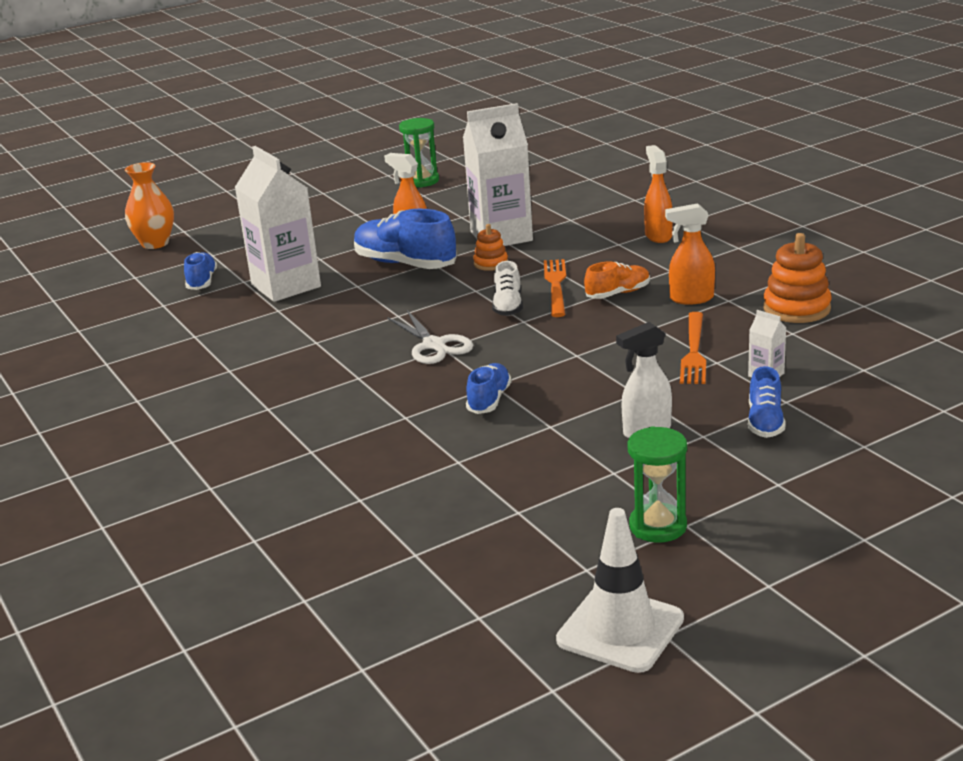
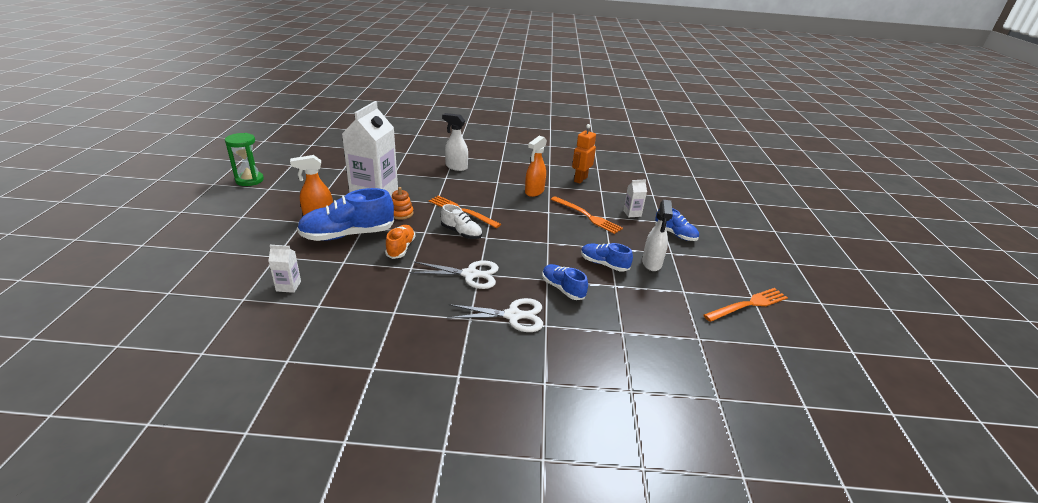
camera: 60 degrees left, 5 degrees up
(155, 243) = (80, 308): orange vase -> none
(202, 281) = (202, 317): blue shoe -> blue shoe (604, 264)
(286, 286) = (288, 286): white carton -> white carton, size x0.41
(396, 395) = (513, 315): none -> white scissors
(618, 293) = (499, 202): orange shoe -> orange shoe (401, 248)
(620, 629) = (842, 363): white traffic cone -> none
(658, 236) = (456, 167): orange spray bottle -> white spray bottle
(658, 526) = (748, 305): green hourglass -> orange fork
(796, 308) = (580, 179): orange stacking toy -> orange robot

